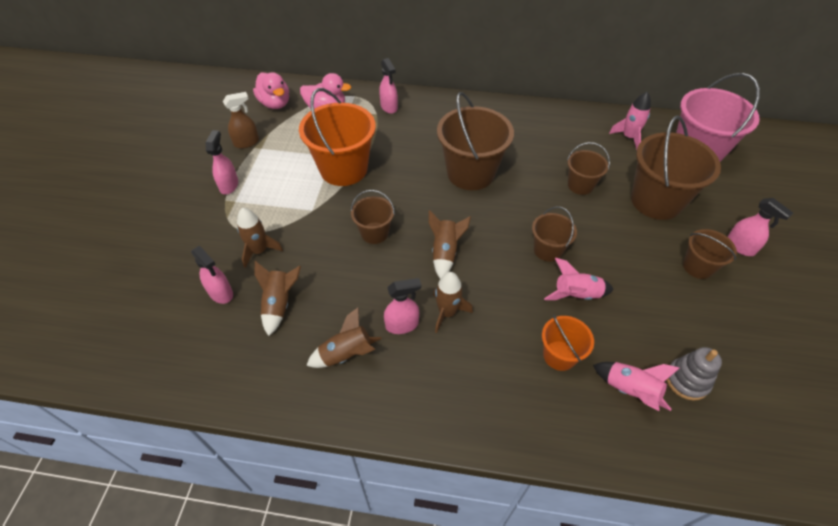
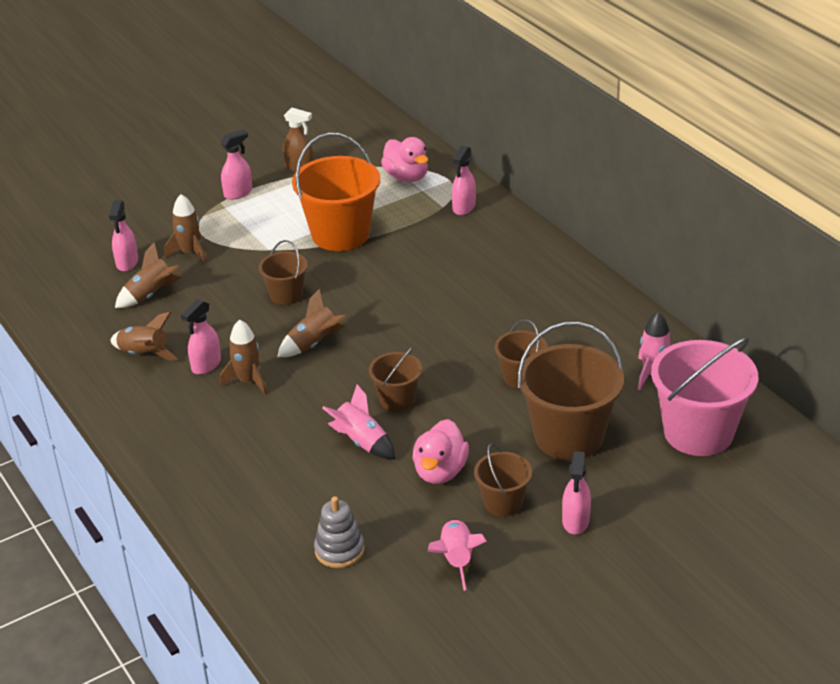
camera: 50 degrees right, 15 degrees down
(275, 103) = (371, 148): pink duck -> pink duck (440, 471)
(402, 325) = (206, 365): pink spray bottle -> pink spray bottle turned 90 degrees clockwise
(470, 173) = (439, 304): brown bucket -> none
(559, 355) = (277, 464): orange bucket -> none
(629, 390) = (286, 520): pink rocket -> pink rocket (456, 559)

